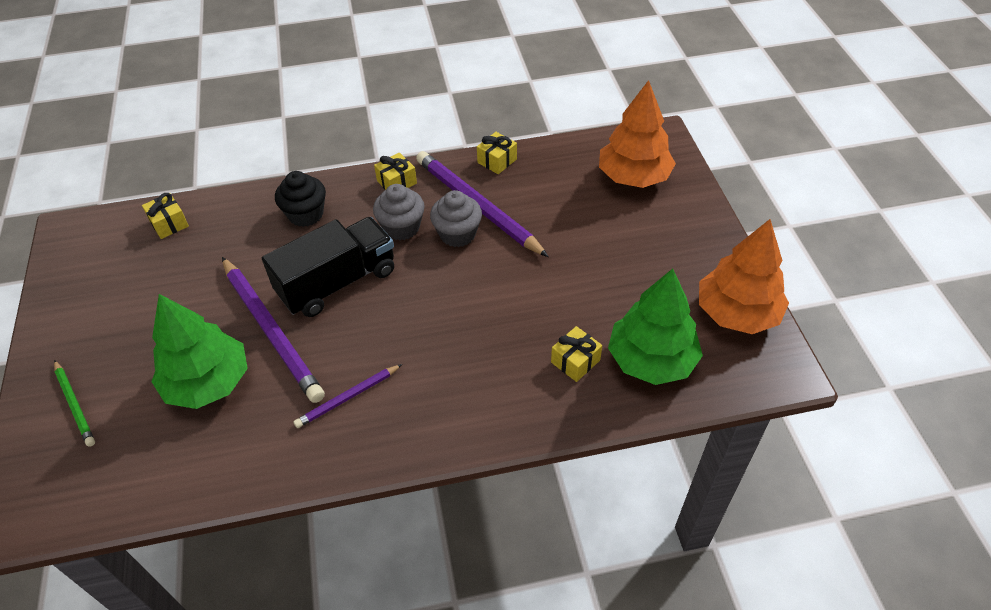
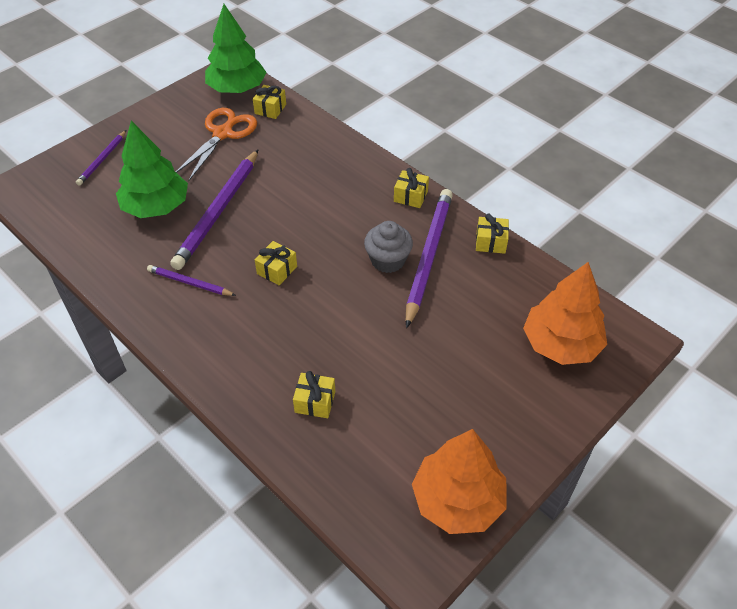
camera: 55 degrees right, 0 degrees up
(74, 404) = (102, 159): green pencil -> purple pencil
(161, 277) = (223, 134): none -> orange scissors
(306, 214) = (335, 167): black cupcake -> none
(337, 282) = (285, 220): black truck -> none
(396, 318) = (277, 270): none -> yellow gift
(402, 227) = (367, 225): grey cupcake -> none
(651, 360) = (354, 455): green tree -> green tree (237, 89)

